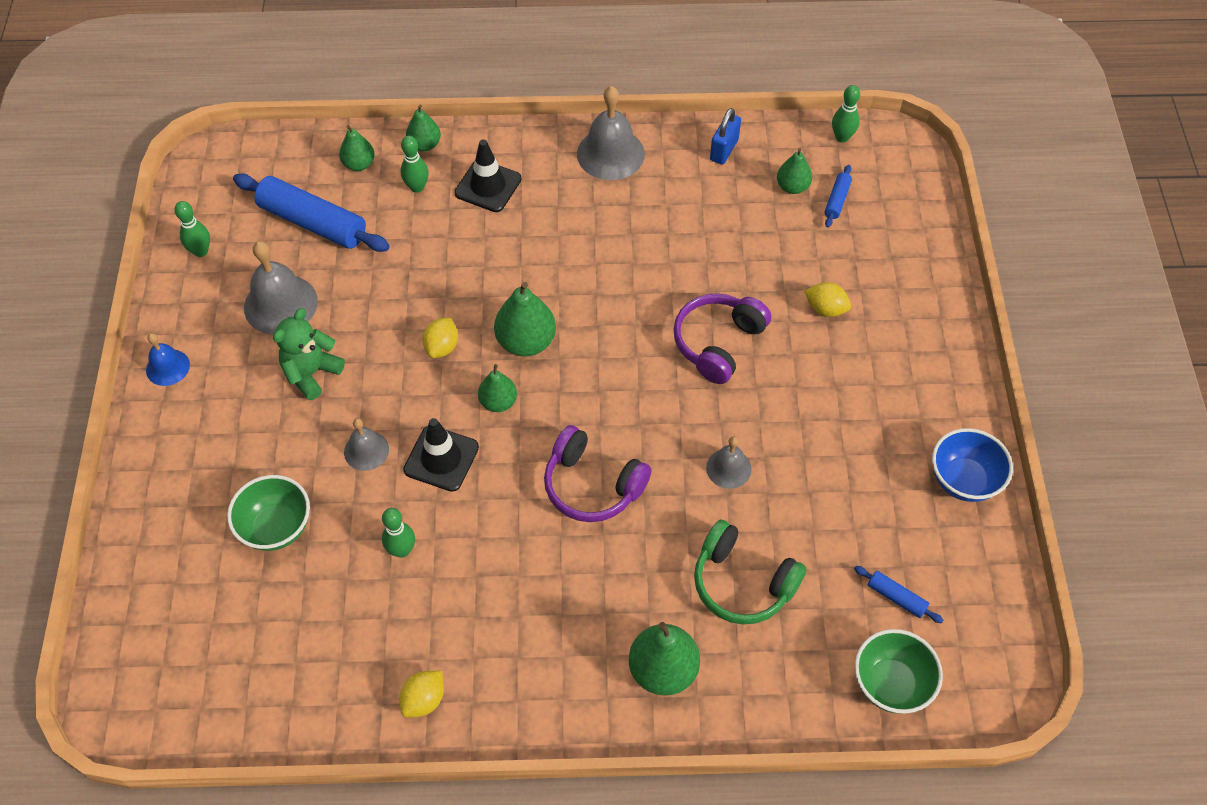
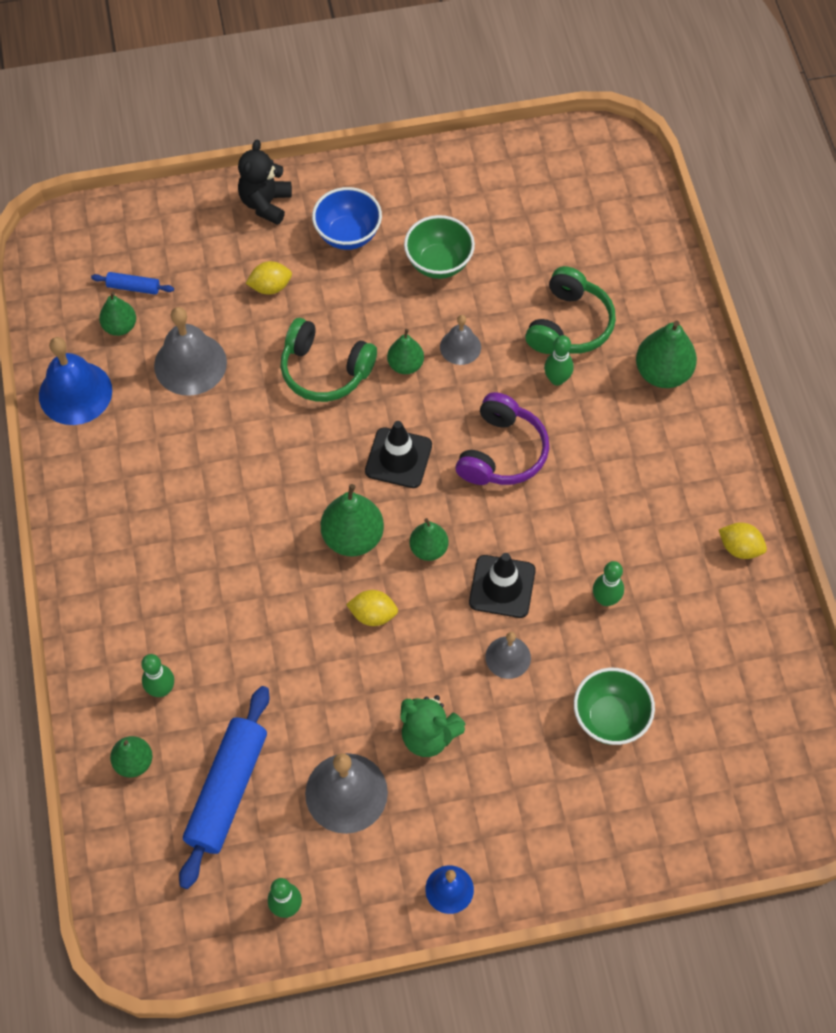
camera: 100 degrees left, 5 degrees up
(425, 145) = (96, 696): green pear -> green pear (405, 365)
(488, 186) = (151, 615): black traffic cone -> black traffic cone (398, 458)
(610, 154) = (91, 500): grey bell -> grey bell (190, 364)
(718, 343) = (325, 370): purple headphones -> green headphones
(724, 150) = (75, 393): blue padlock -> blue bell
(825, 309) = (270, 287): yellow lemon -> yellow lemon turned 60 degrees clockwise
(842, 137) = (47, 289): green bowling pin -> green bowling pin (557, 379)
(890, 684) = (630, 217): green bowl -> green bowl (439, 263)
(896, 597) = (555, 217): blue rolling pin -> none
(932, 317) = (265, 203): none -> black teddy bear
(963, 480) = (434, 176): blue bowl -> blue bowl (348, 235)

